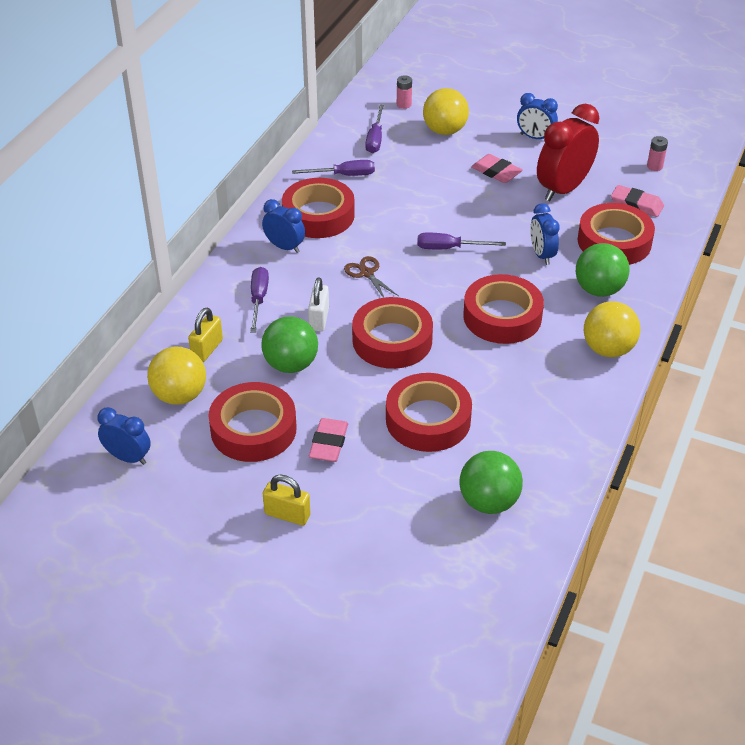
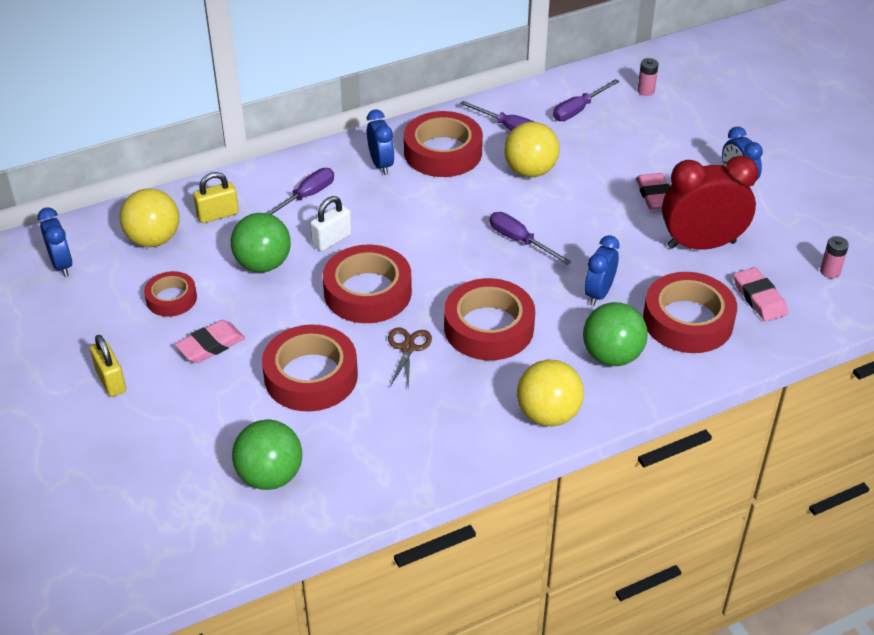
camera: 40 degrees right, 0 degrees up
(253, 429) = (171, 298): red tape -> red tape, size x0.57
(367, 273) = (420, 223): brown scissors -> brown scissors (407, 348)
(444, 131) = (654, 133): yellow ball -> yellow ball (530, 171)

